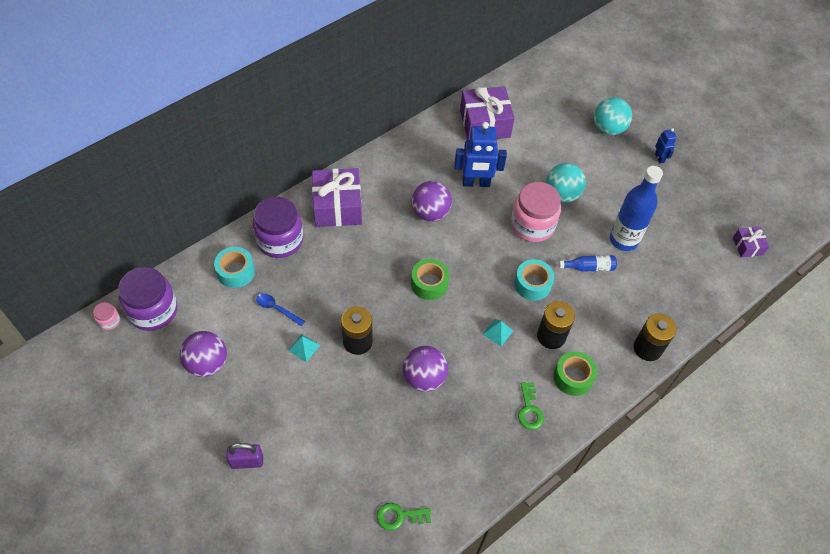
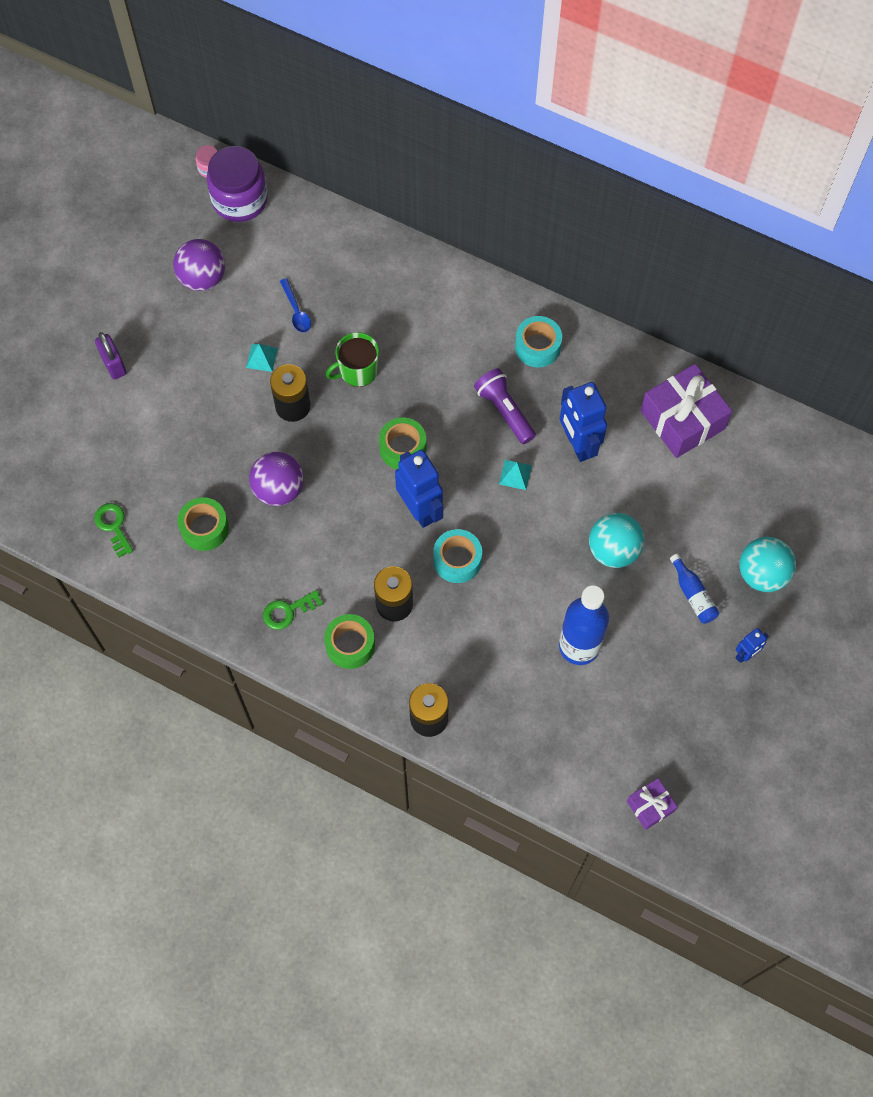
camera: 70 degrees right, 10 degrees up
(236, 272) = (323, 251): turquoise tape -> turquoise tape (537, 347)
(277, 309) = (296, 311): blue spoon -> blue spoon turned 150 degrees clockwise
(280, 240) = (385, 273): purple jar -> none
(337, 206) = (461, 310): purple gift -> none
(351, 288) = (357, 371): none -> green mug
(430, 213) = (504, 411): purple ball -> purple flashlight
(433, 444) = (205, 528): none -> green tape
(483, 291) = (420, 509): none -> blue robot
(498, 332) = (372, 544): turquoise pyramid -> turquoise pyramid (515, 474)
(532, 225) = (546, 531): pink jar -> none
(589, 267) = (515, 617): blue bottle -> blue bottle (693, 594)

